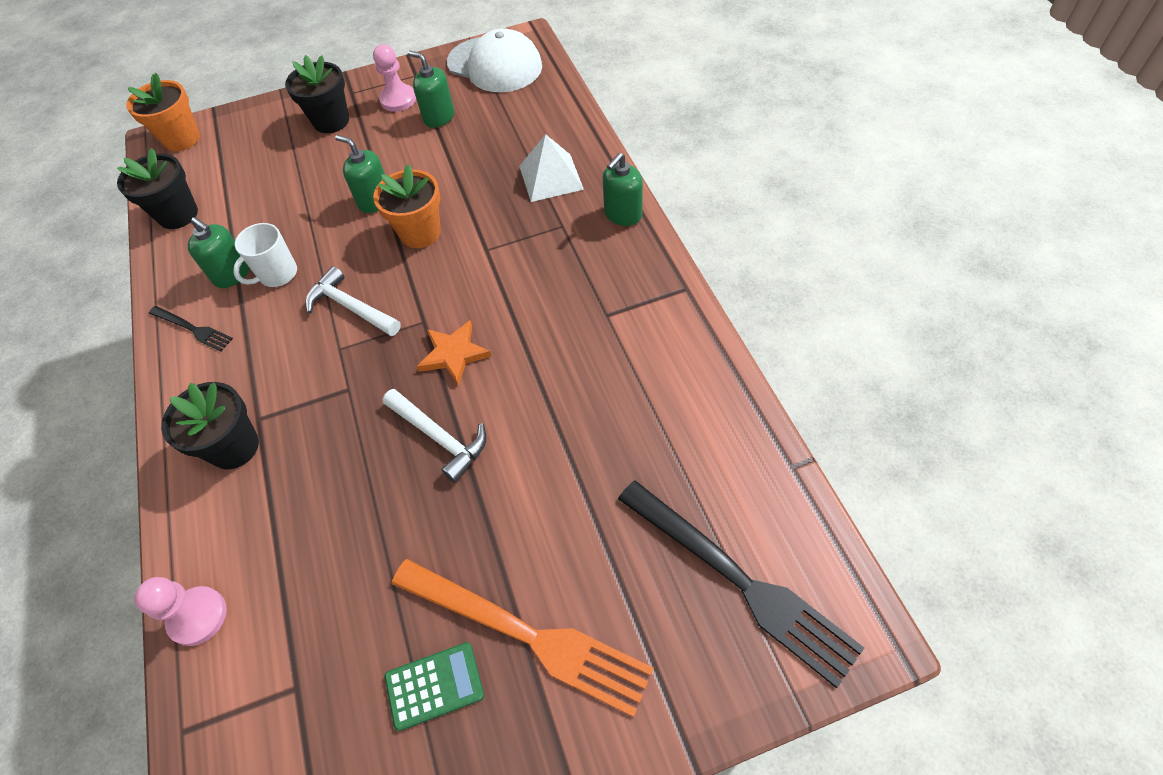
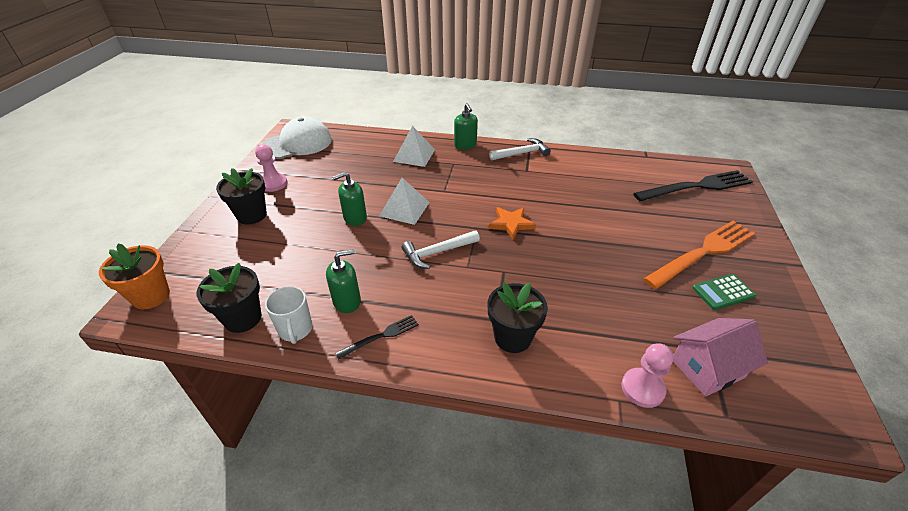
camera: 65 degrees left, 15 degrees down
(258, 691) = (707, 368): none -> pink house
(277, 274) = (372, 278): white mug -> white mug (295, 330)
(420, 233) = (404, 209): orange flower pot -> white pyramid
(434, 686) = (723, 292): green calculator -> green calculator turned 120 degrees counterclockwise
(439, 117) = (313, 174): green soap dispenser -> none
(439, 437) = (566, 245): white hammer -> white hammer (522, 153)

